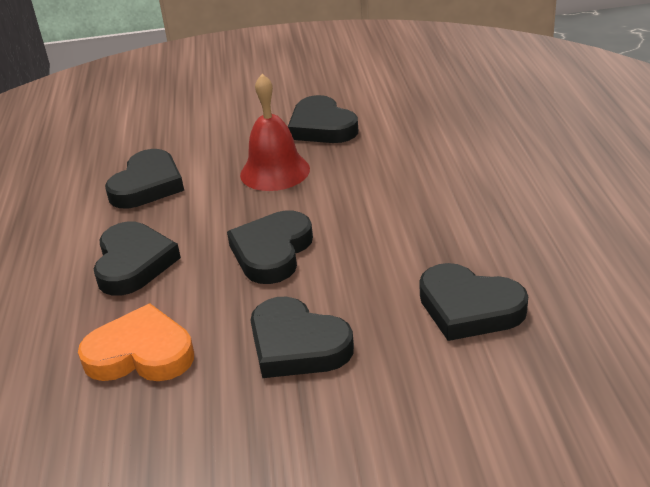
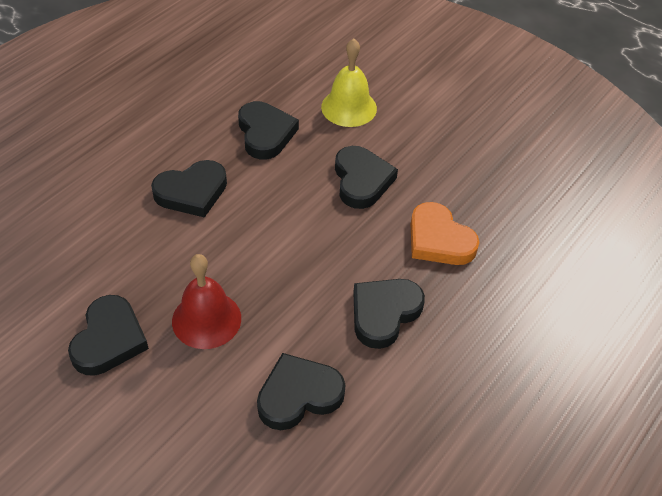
camera: 140 degrees left, 15 degrees up
(272, 252) = (300, 247): black heart -> black heart (192, 192)
(439, 415) = (349, 107): none -> yellow bell

